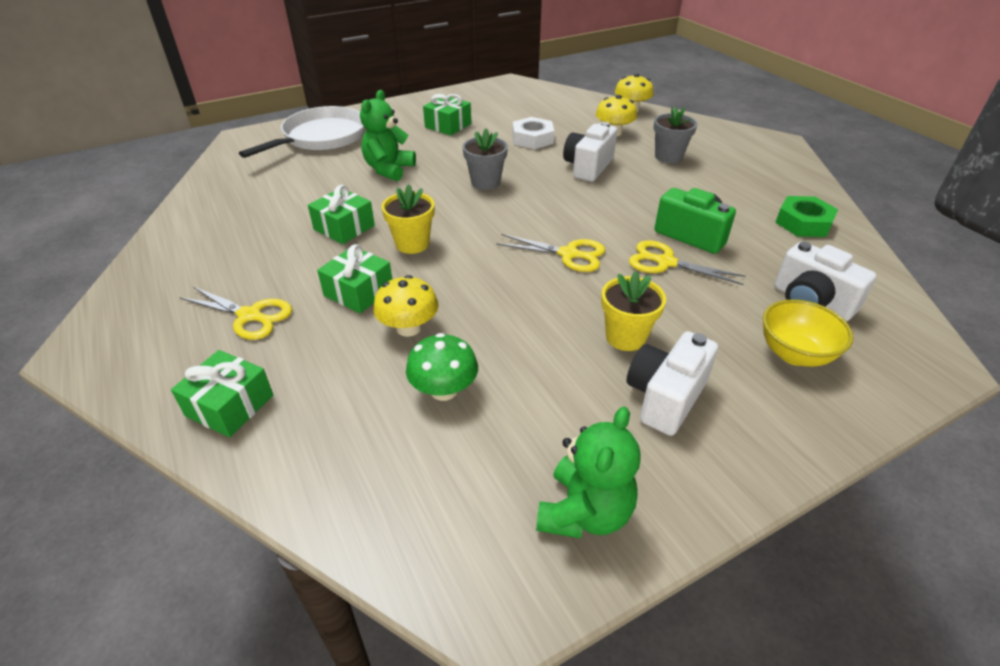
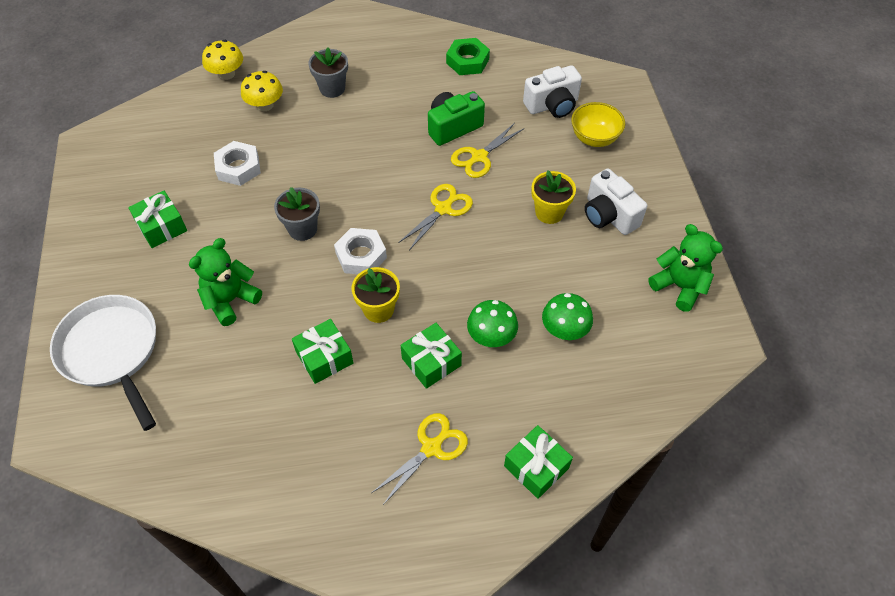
camera: 70 degrees left, 15 degrees up
(389, 169) = (230, 300): green teddy bear -> green teddy bear turned 90 degrees clockwise
(408, 328) = (491, 336): yellow mushroom -> green mushroom
(473, 219) = (361, 255): none -> white nut
(588, 167) = (318, 147): white camera -> none

